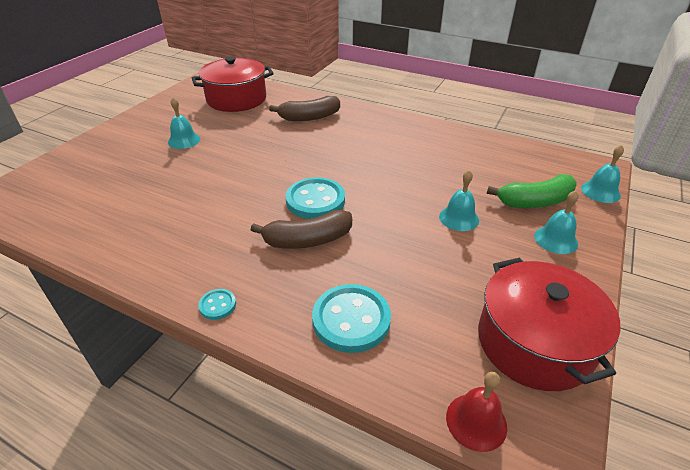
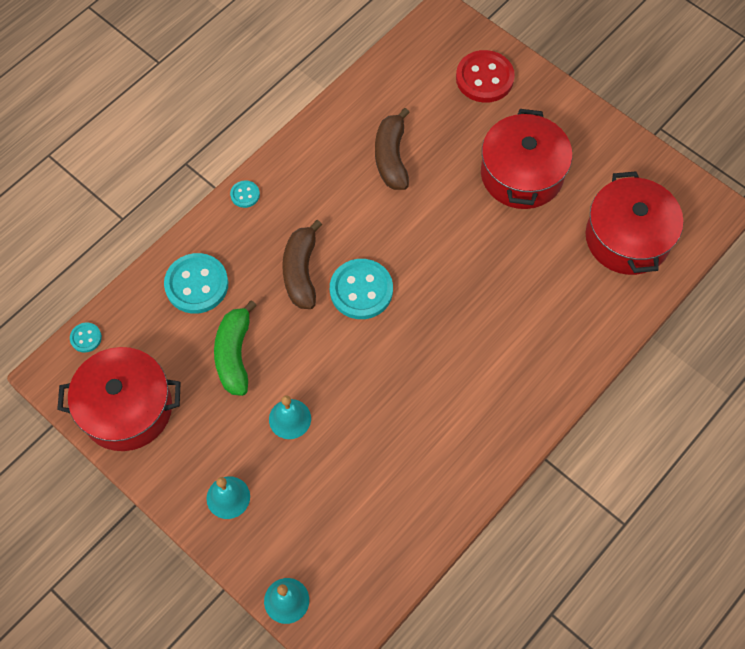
camera: 105 degrees right, 25 degrees up
(76, 168) = (484, 78): none -> red button
(184, 140) = (522, 174): turquoise bell -> red pot
(309, 117) = (551, 320): brown banana -> brown banana (391, 157)
(476, 421) = (86, 338): red bell -> turquoise button
(535, 202) = (291, 512): green banana -> green banana (234, 355)

